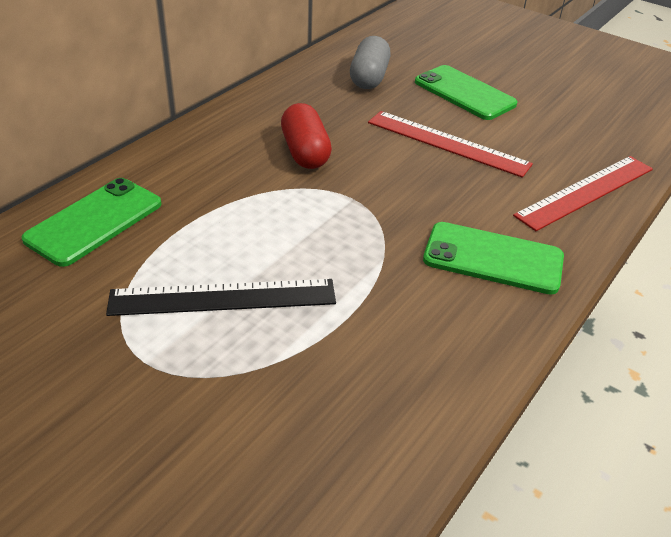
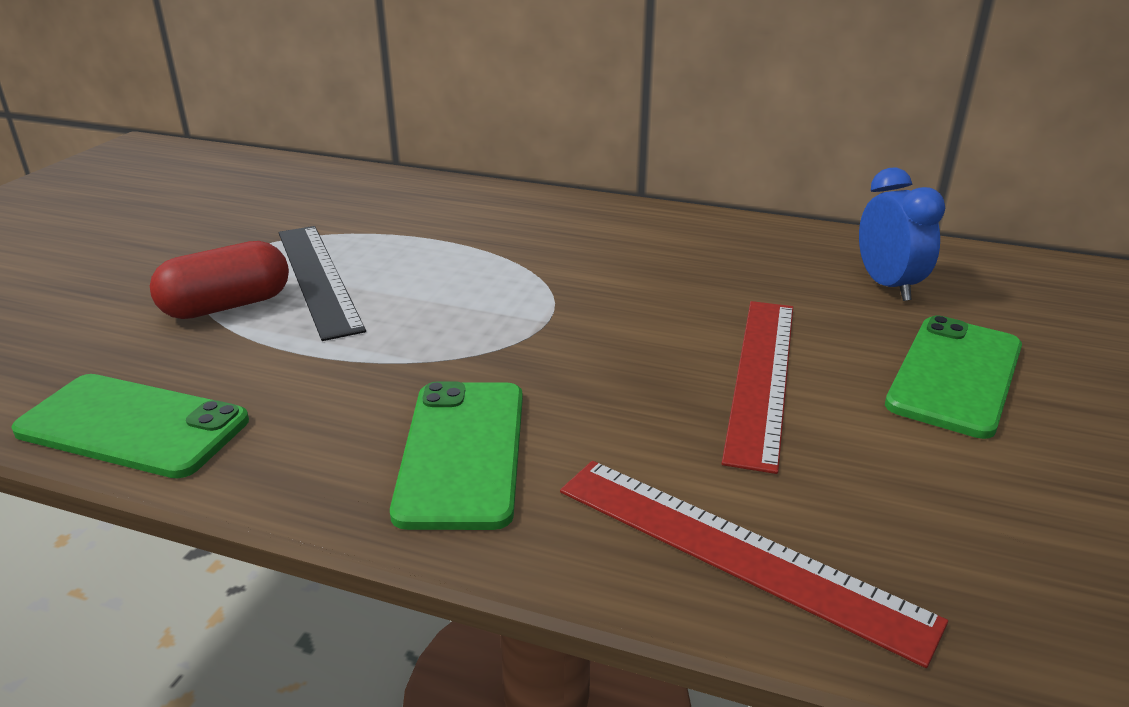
camera: 75 degrees right, 10 degrees down
(94, 221) = (417, 200): green phone -> green phone (133, 426)
(305, 152) = (629, 274): red capsule -> red capsule (227, 306)
(369, 78) = (887, 286): grey capsule -> blue clock

